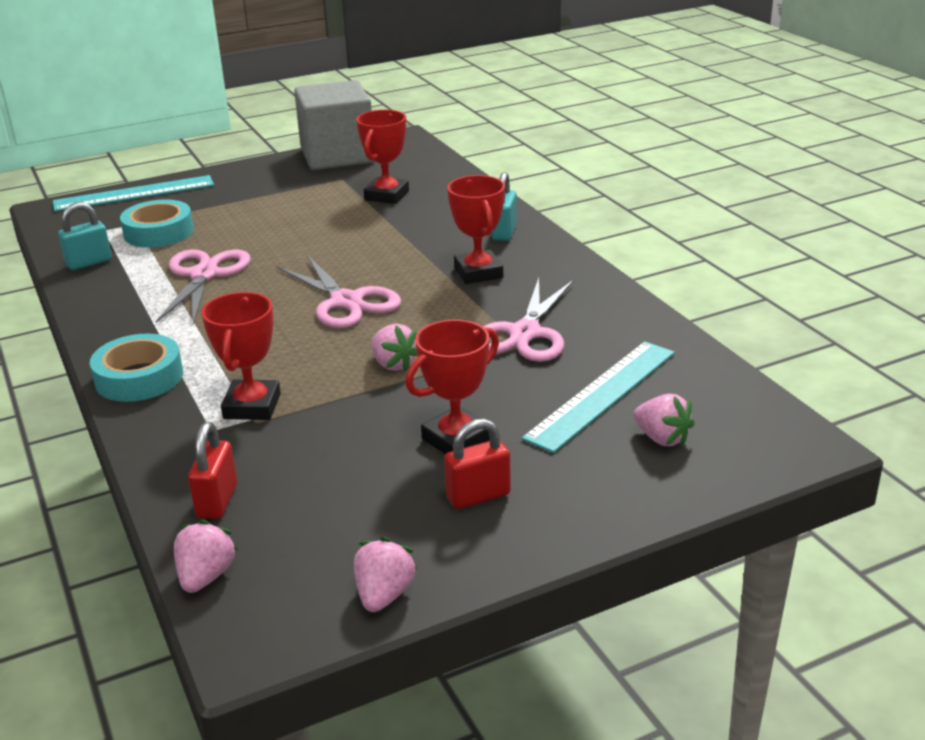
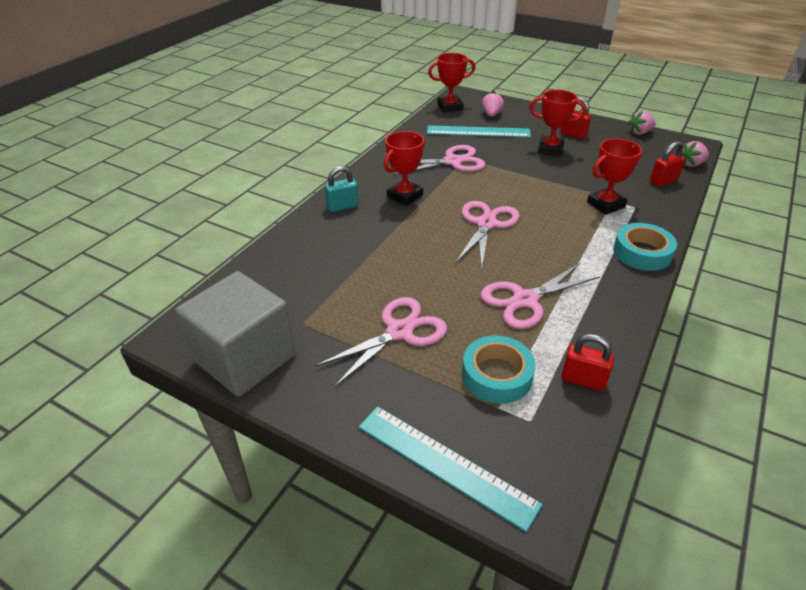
camera: 125 degrees left, 10 degrees up
(89, 263) = (583, 380): turquoise padlock -> red padlock
(268, 210) = (399, 332): none -> pink scissors
(387, 195) = (319, 281): red trophy -> red trophy (450, 107)
(393, 364) = (522, 184): pink strawberry -> none

